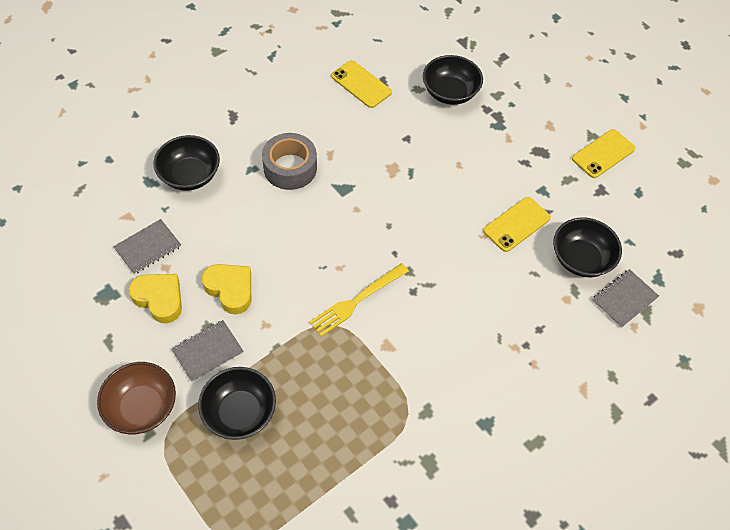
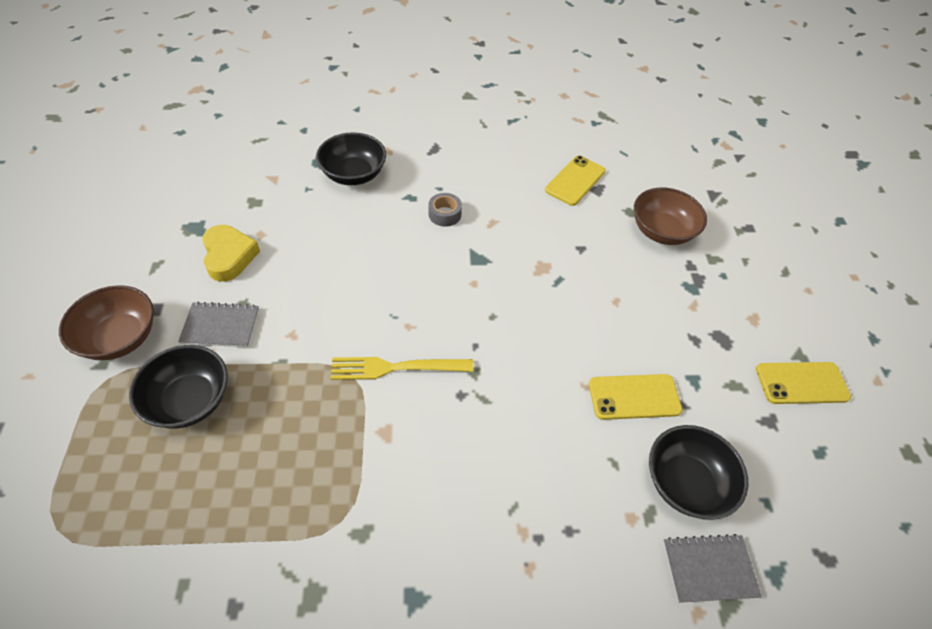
camera: 35 degrees right, 5 degrees down
(148, 248) = (263, 211): grey notebook -> none
(230, 289) = (293, 285): yellow heart -> none
(290, 168) = (444, 214): grey tape -> grey tape, size x0.55
(361, 84) = (575, 181): yellow phone -> yellow phone turned 45 degrees clockwise
(450, 92) = (661, 231): black bowl -> brown bowl

